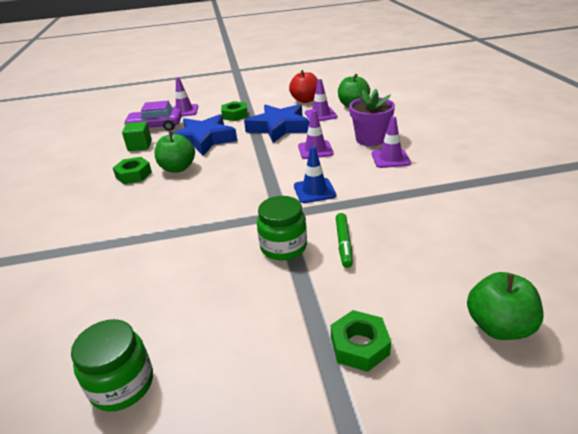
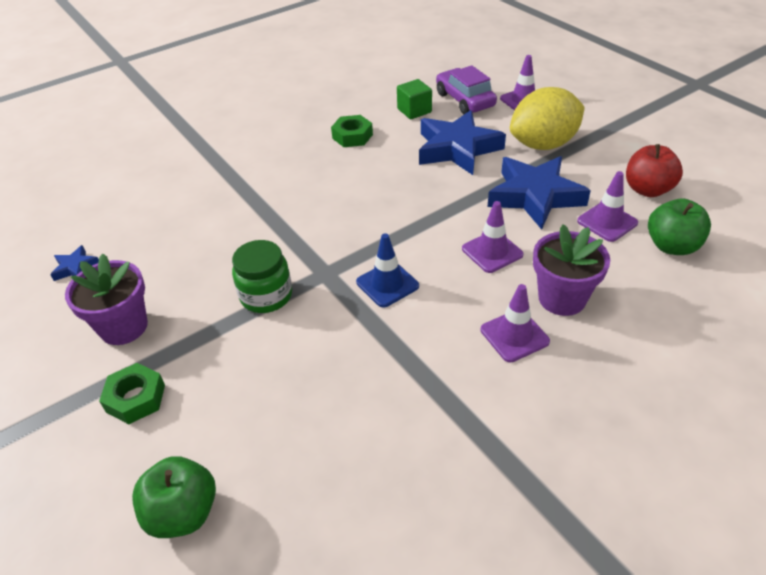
camera: 65 degrees right, 10 degrees up
(122, 384) = (75, 267): green jar -> blue star
(178, 168) = (381, 159): green apple -> none
(235, 115) = (543, 144): green nut -> yellow lemon
(256, 346) = (124, 327): none -> purple flower pot
(343, 244) = (288, 342): green marker -> none

